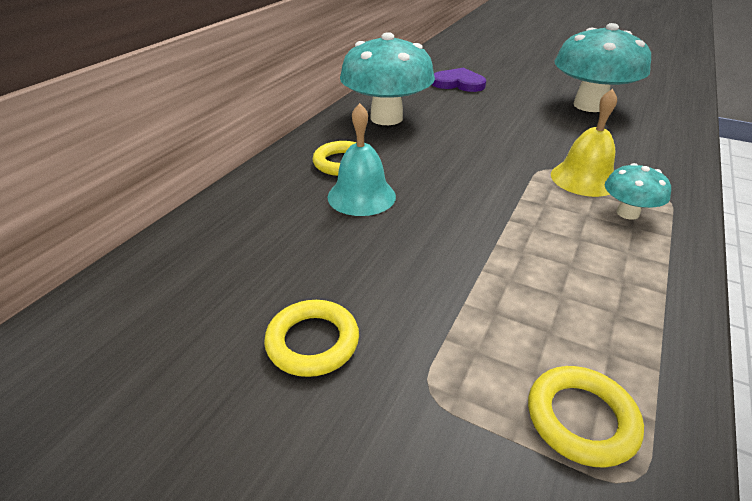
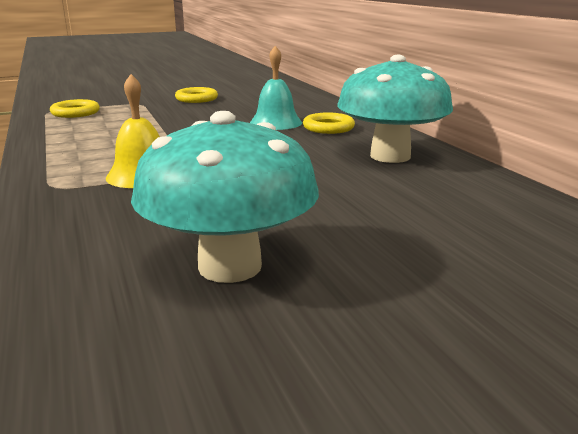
camera: 130 degrees right, 15 degrees down
(458, 83) = (455, 220): purple heart -> none
(627, 213) = (87, 167): turquoise mushroom -> none

